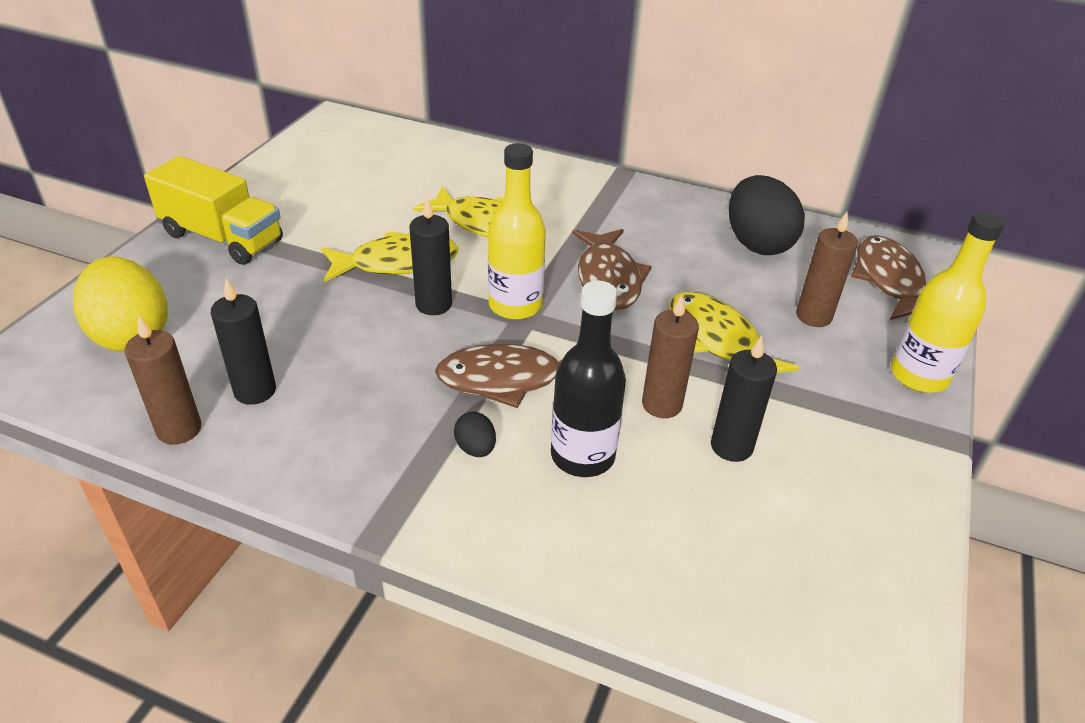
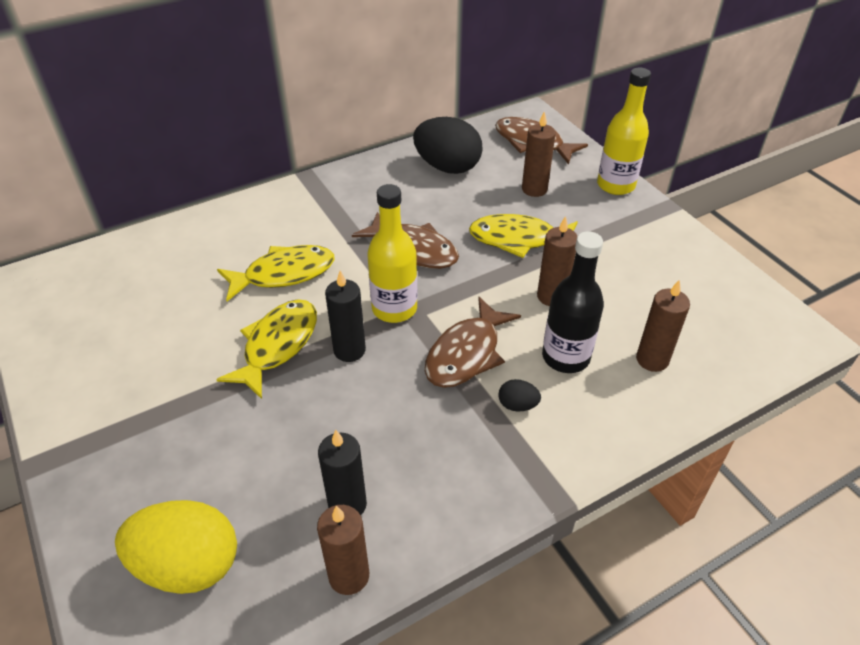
camera: 50 degrees left, 5 degrees up
(223, 238) = (113, 440): yellow truck -> none
(659, 534) = (652, 360): none -> brown candle
(731, 446) = (609, 289): black candle -> none

